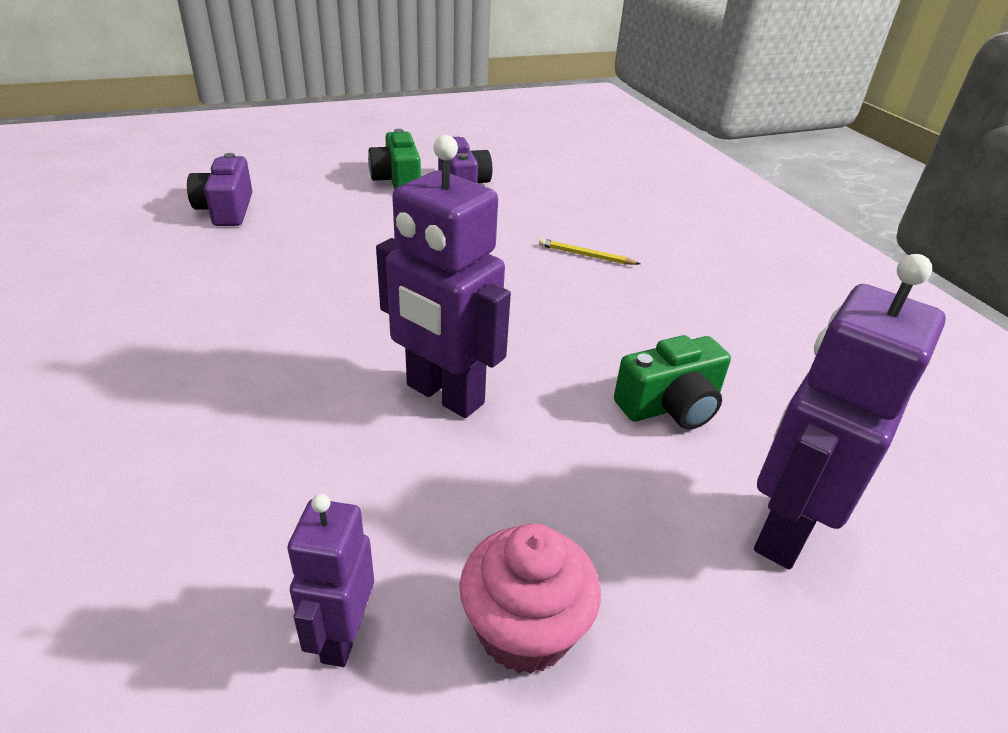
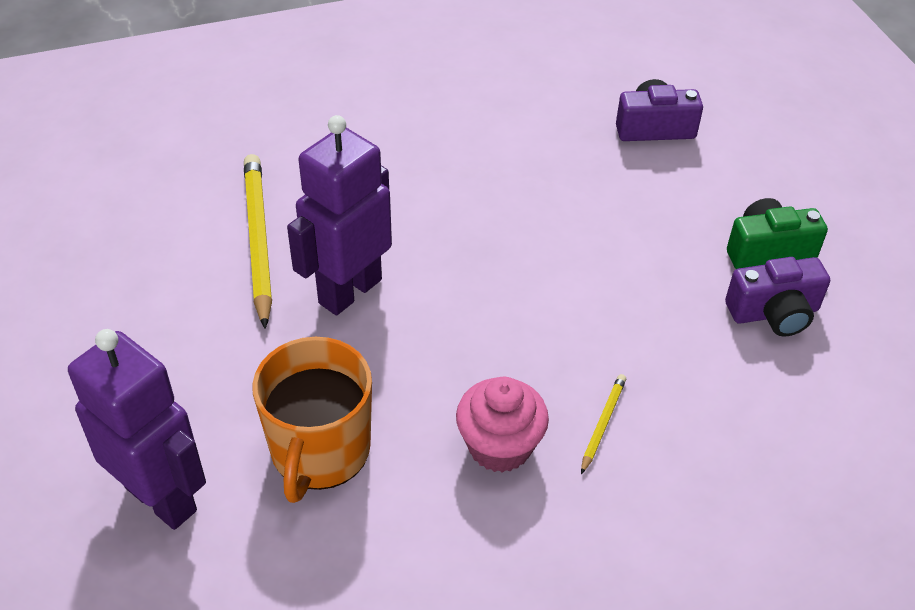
camera: 95 degrees right, 10 degrees up
(342, 636) = (142, 246): purple robot -> none
(346, 485) = (258, 240): none -> yellow pencil
(524, 629) = (122, 326): pink cupcake -> pink cupcake (499, 446)
(670, 406) = (319, 451): green camera -> orange mug

